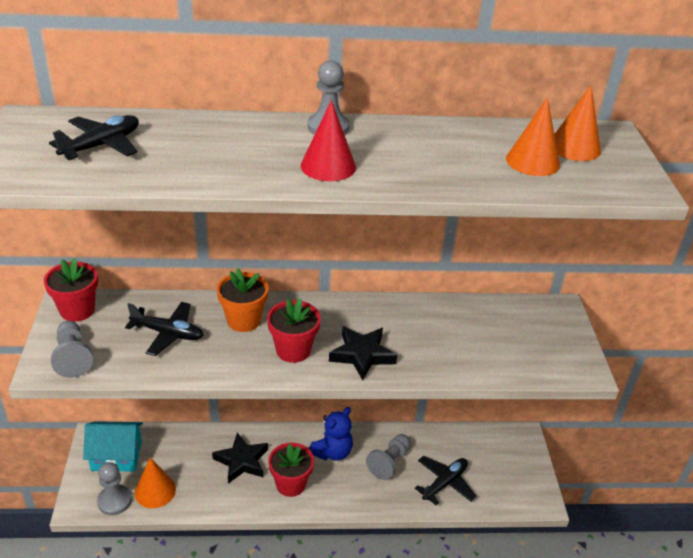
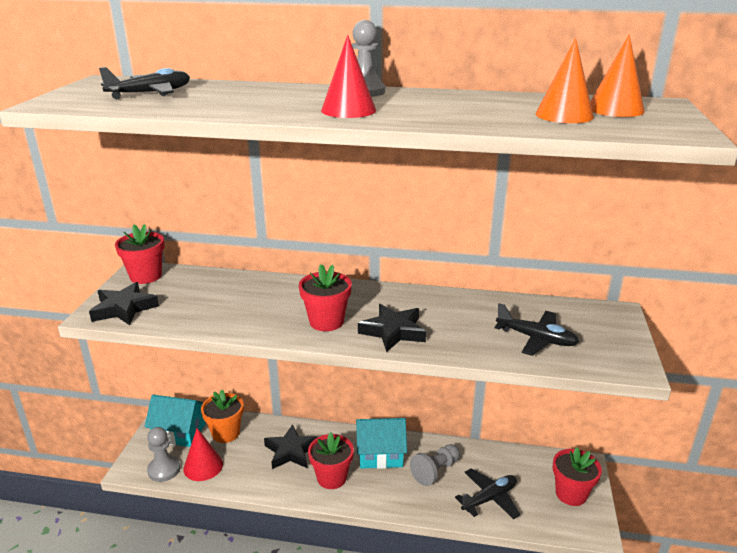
camera: 15 degrees right, 10 degrees down
(73, 357) = (124, 308): grey pawn -> black star
(155, 491) = (203, 466): orange cone -> red cone
(168, 333) = (215, 299): black plane -> black plane (536, 339)
(243, 320) = (289, 295): orange flower pot -> orange flower pot (226, 433)
(332, 452) = (380, 454): blue teddy bear -> turquoise house
(516, 467) = (571, 494): none -> red flower pot

